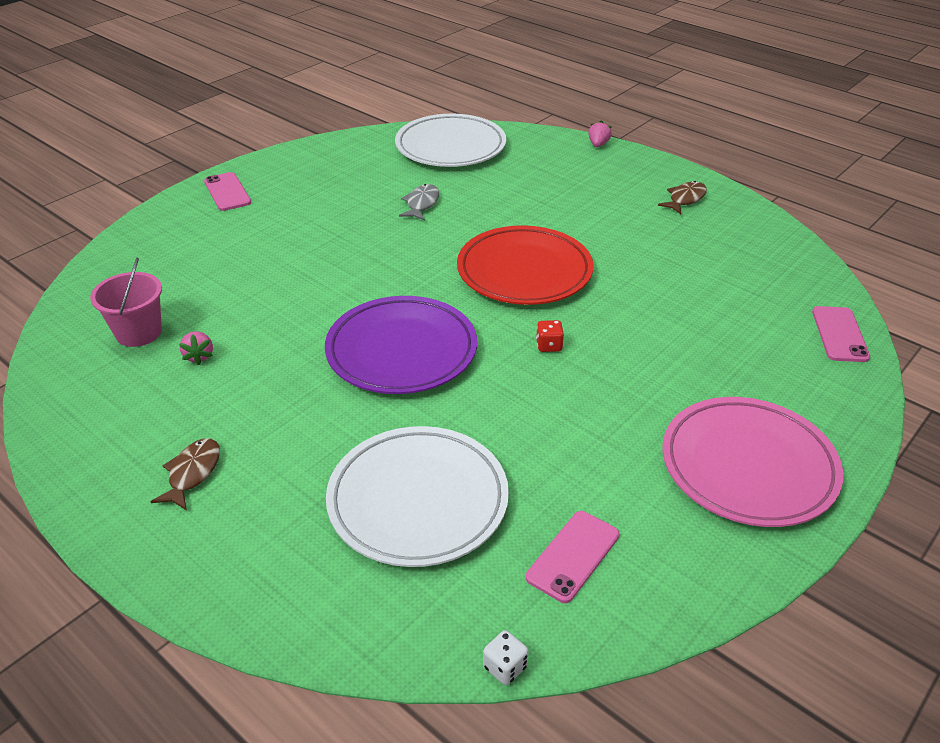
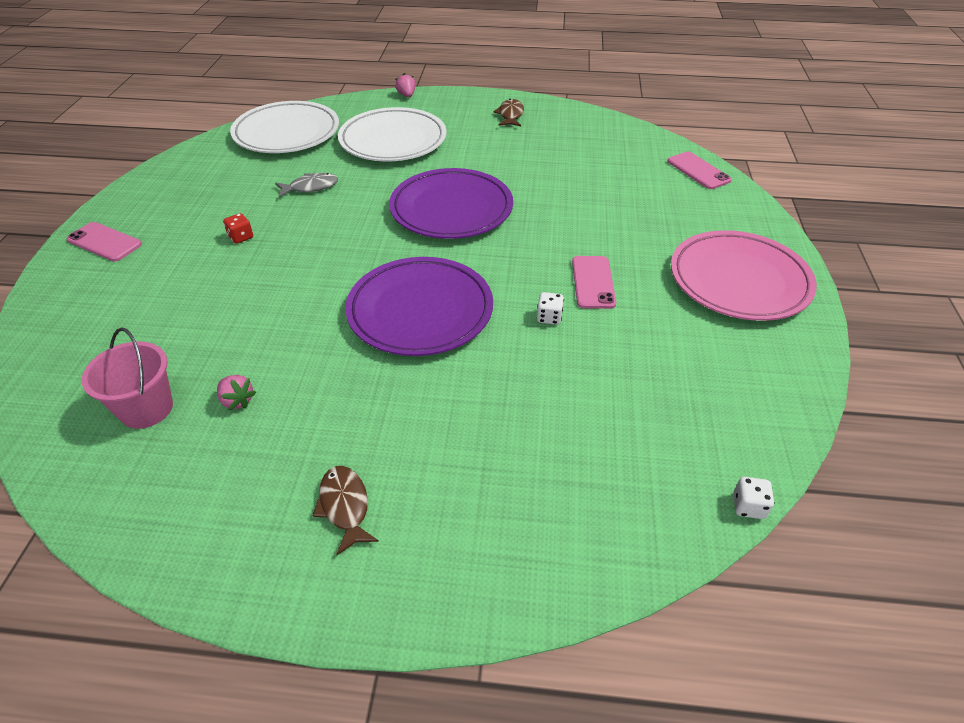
camera: 35 degrees left, 5 degrees up
(418, 500) = (559, 421): white plate -> white plate (393, 140)
(421, 204) = (310, 187): grey fish -> grey fish turned 90 degrees clockwise
(507, 409) = (549, 317): none -> white dice
(524, 271) = (451, 209): red plate -> purple plate
(549, 346) = (528, 257): red dice -> red dice (241, 237)
(573, 556) = (704, 400): pink phone -> pink phone (593, 282)

